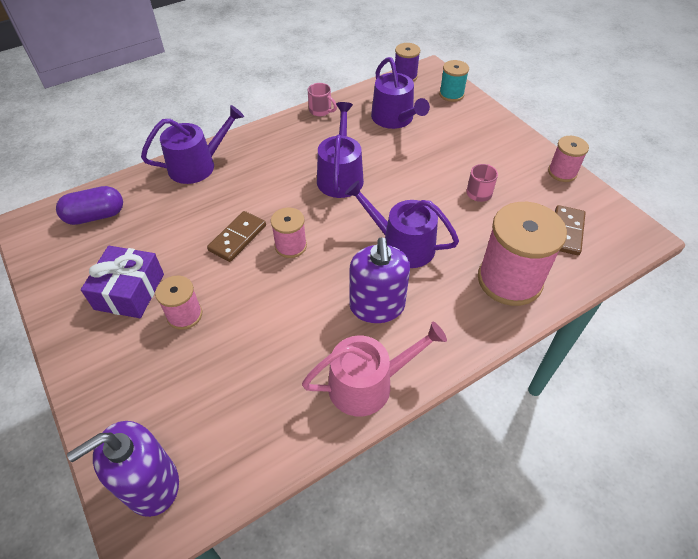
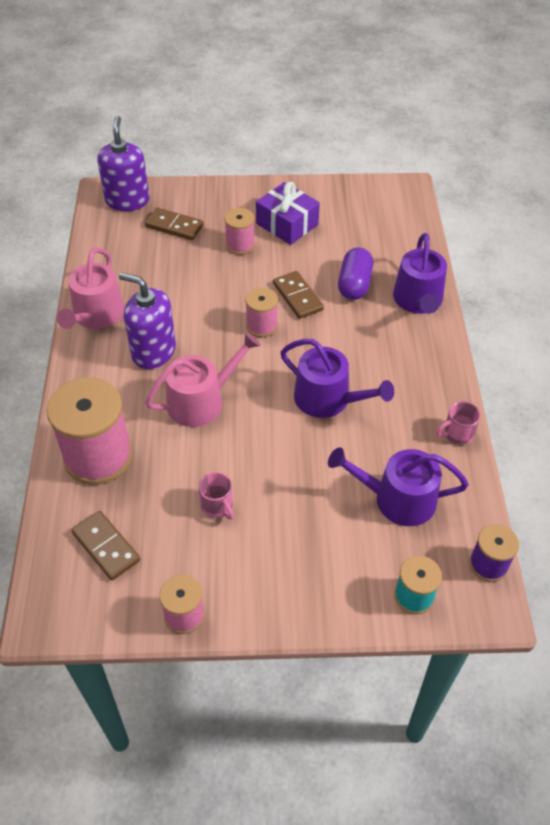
camera: 120 degrees right, 0 degrees up
(95, 216) = (389, 224): purple capsule -> purple capsule (354, 284)
(180, 395) = (174, 226): none -> brown domino
(401, 245) = (202, 401): purple watering can -> pink watering can

